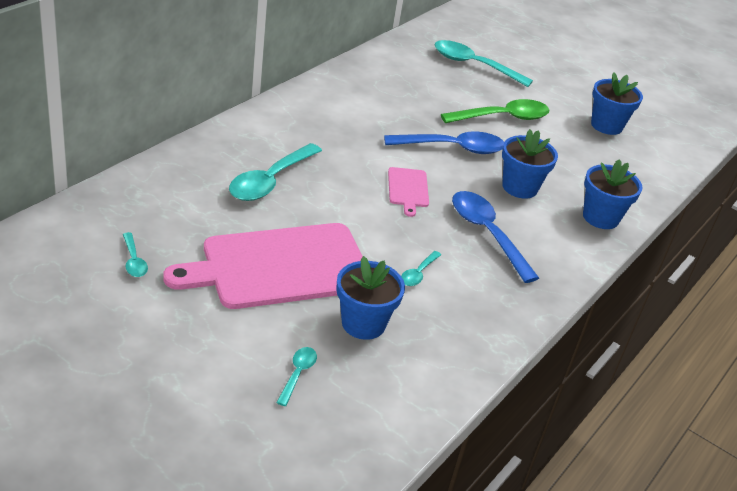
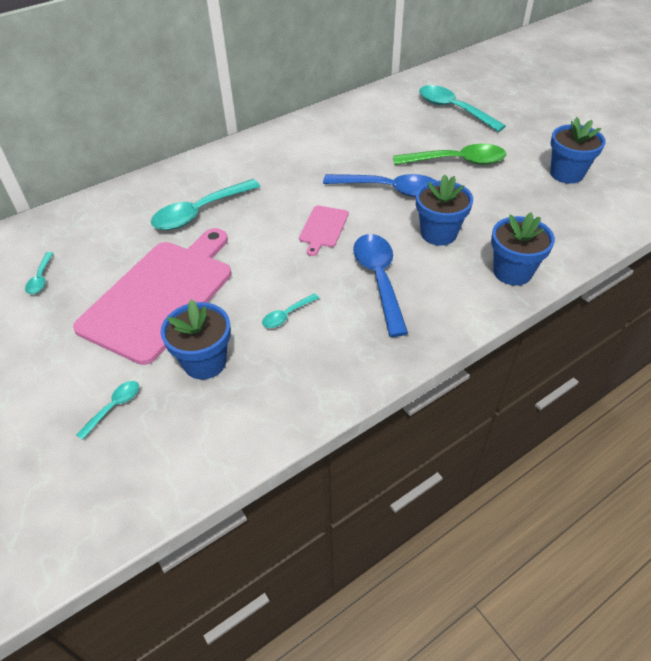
camera: 25 degrees right, 10 degrees up
(280, 266) = (161, 295): pink cutting board -> pink cutting board turned 120 degrees clockwise

